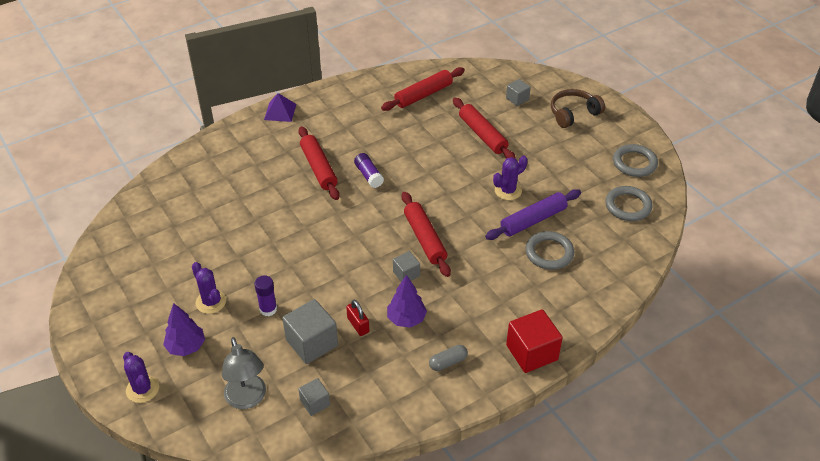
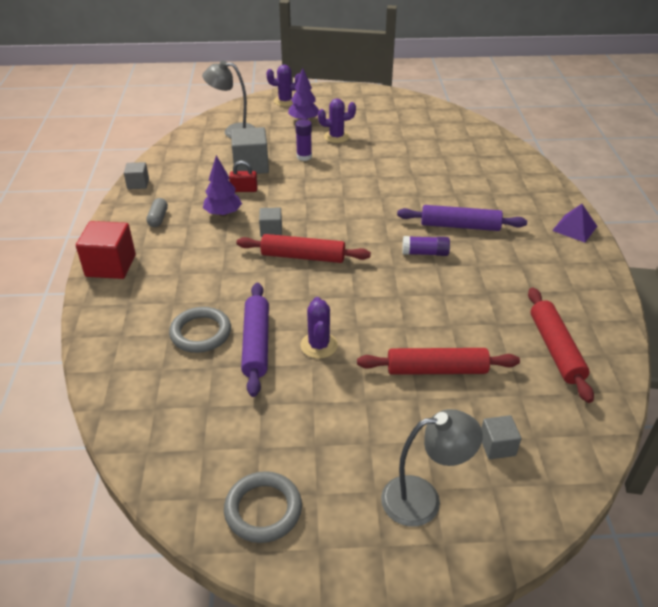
camera: 120 degrees right, 5 degrees down
(315, 403) = (198, 153): grey cube -> grey cube (138, 184)
(319, 168) = (460, 226): red rolling pin -> purple rolling pin
(573, 113) = (423, 499): brown headphones -> grey lamp
(628, 206) = (197, 446): grey ring -> none

